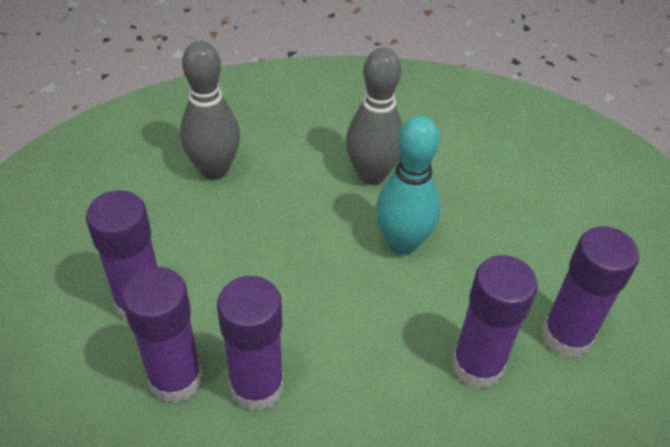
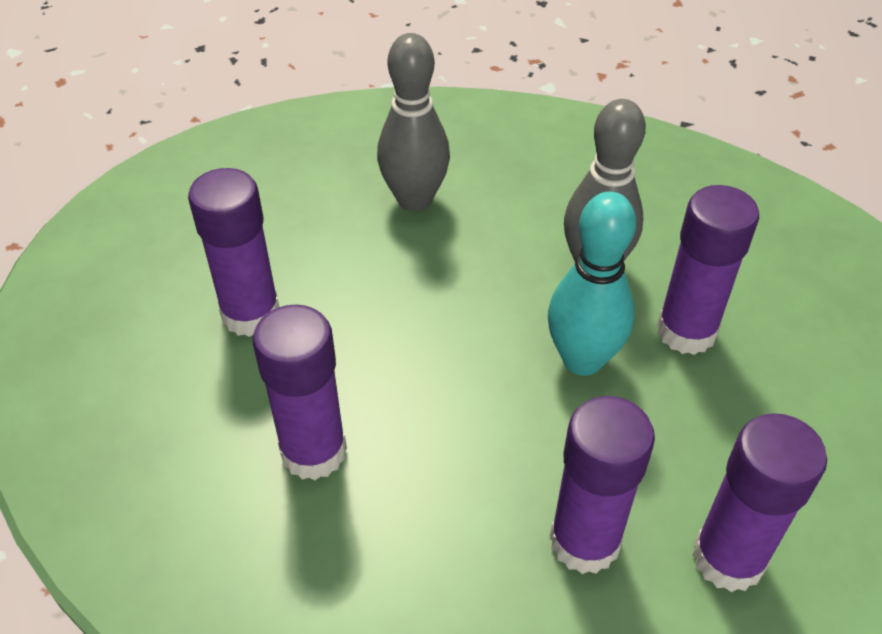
camera: 30 degrees right, 0 degrees up
(175, 379) = (236, 406): purple glue stick -> purple glue stick (686, 331)

